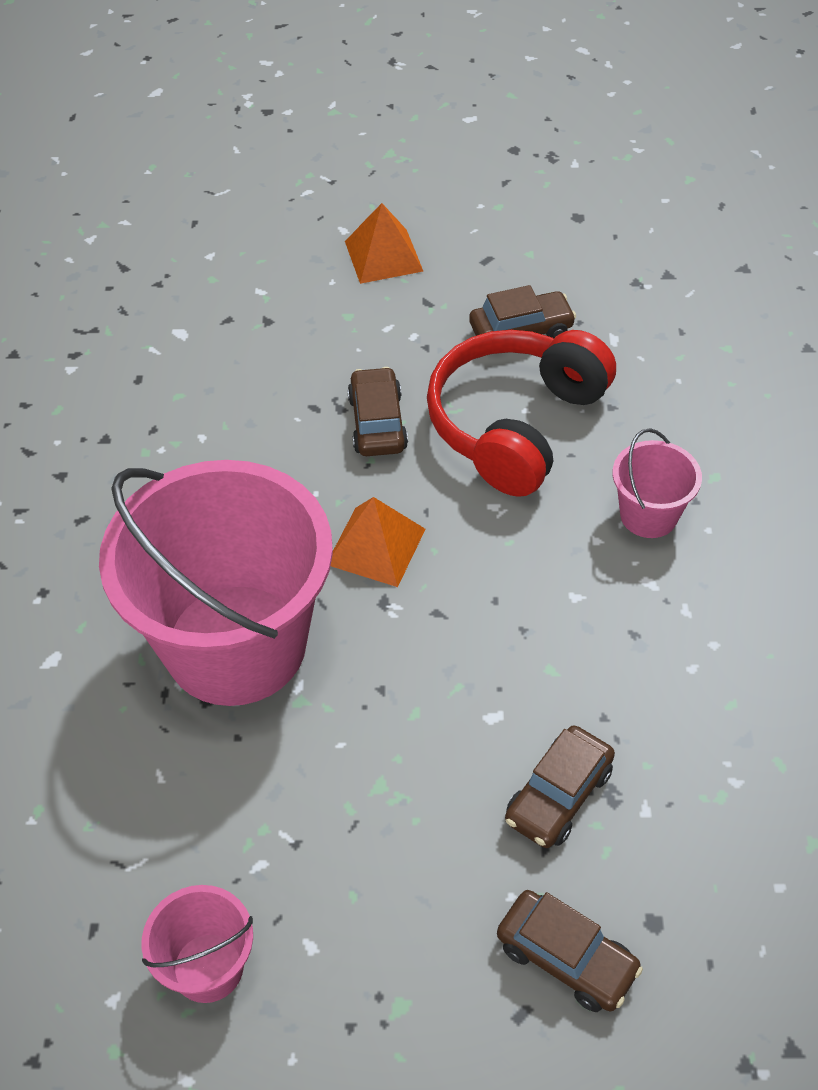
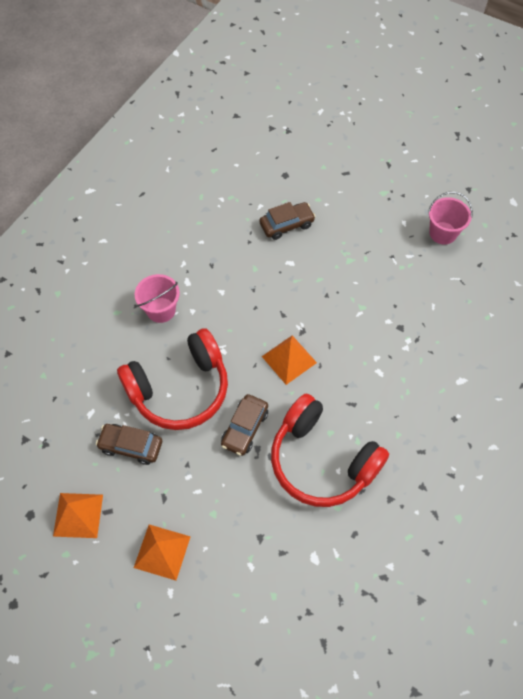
camera: 150 degrees left, 10 degrees up
(234, 438) = (322, 460): none -> red headphones
(235, 644) = (376, 345): pink bucket -> none
(519, 241) = (78, 515): none -> orange pyramid
(566, 958) = (321, 179): brown car -> none

